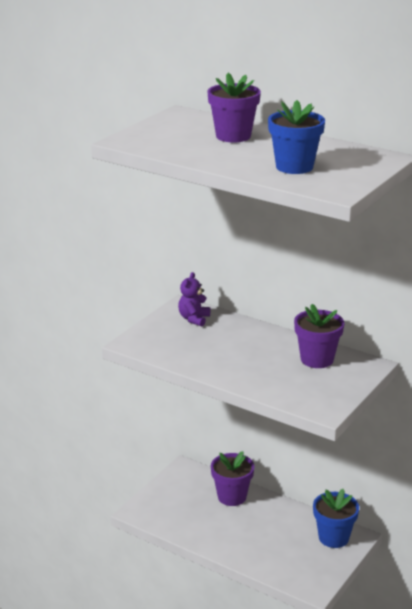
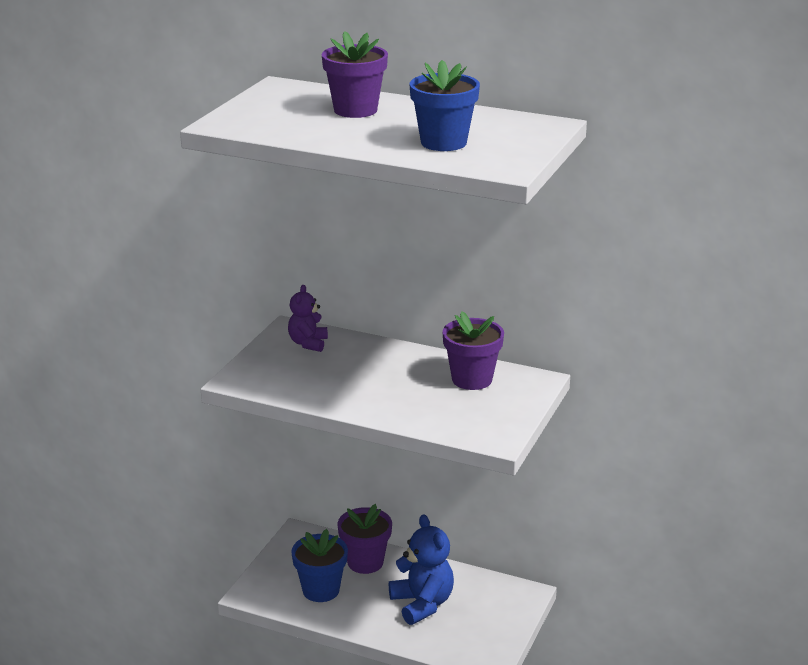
camera: 10 degrees left, 0 degrees up
(270, 535) = (422, 604): none -> blue teddy bear
(333, 538) = (499, 598): blue flower pot -> blue flower pot (321, 590)

